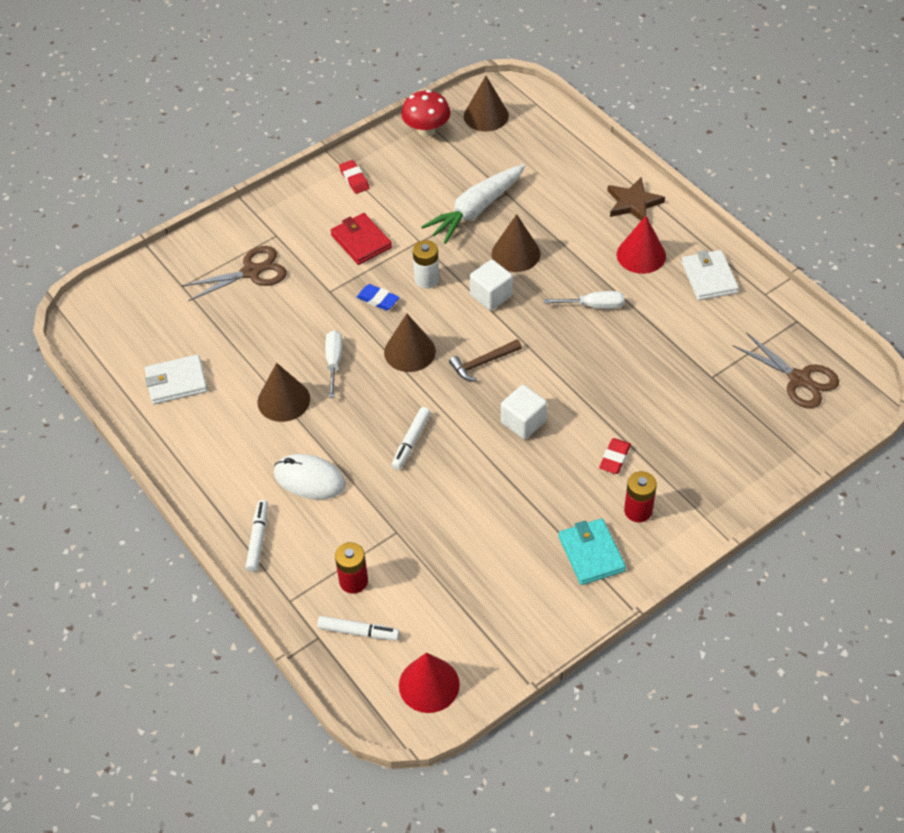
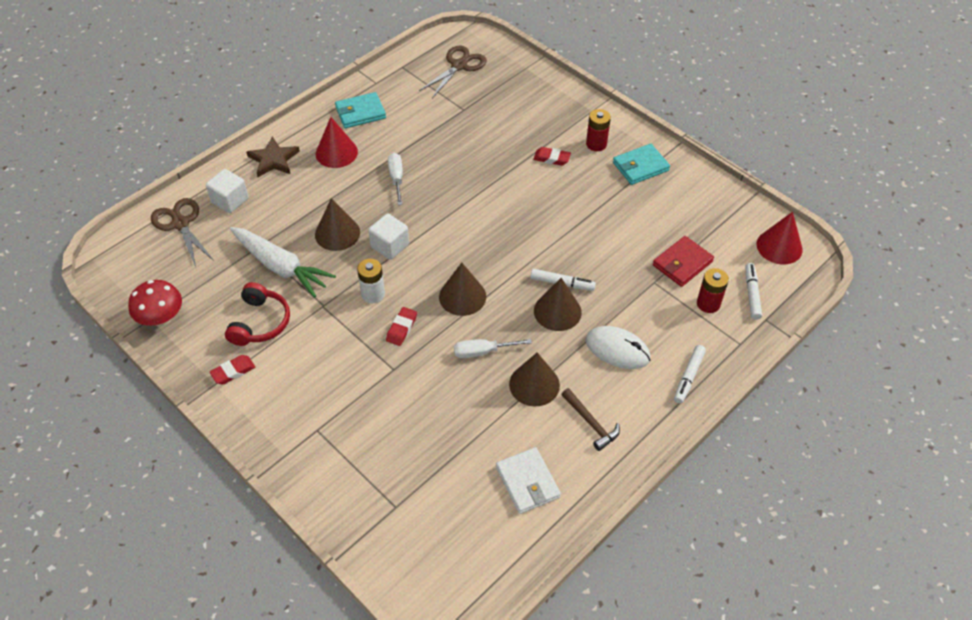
camera: 100 degrees left, 0 degrees up
(252, 272) = (371, 443): brown scissors -> brown scissors (180, 224)
(258, 539) = (688, 377): white marker -> white marker turned 60 degrees counterclockwise
(309, 479) = (617, 349): white mouse -> white mouse turned 75 degrees counterclockwise
(361, 241) = (324, 352): red wallet -> red wallet (682, 263)
(378, 300) = (401, 328): blue eraser -> red eraser
(407, 196) = (260, 322): none -> red headphones
(483, 363) = (469, 244): brown hammer -> brown hammer (591, 423)
(486, 116) = (144, 272): brown cone -> brown cone (557, 311)
(523, 422) = (527, 213): white cube -> white cube (230, 200)
(709, 278) = (360, 113): white wallet -> turquoise wallet

